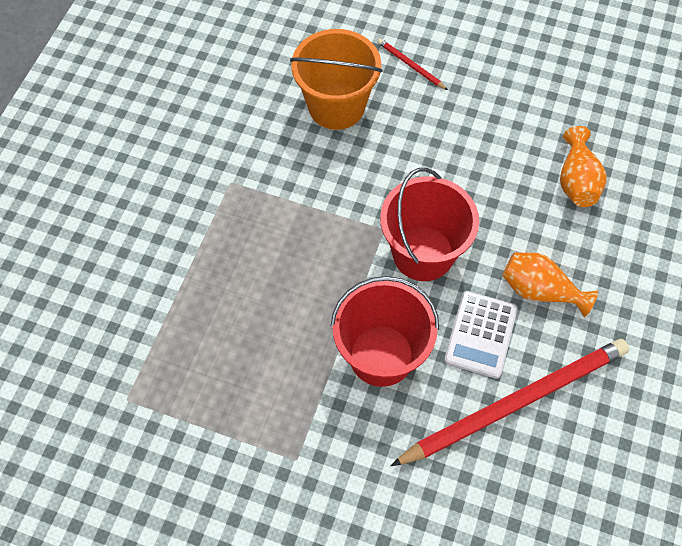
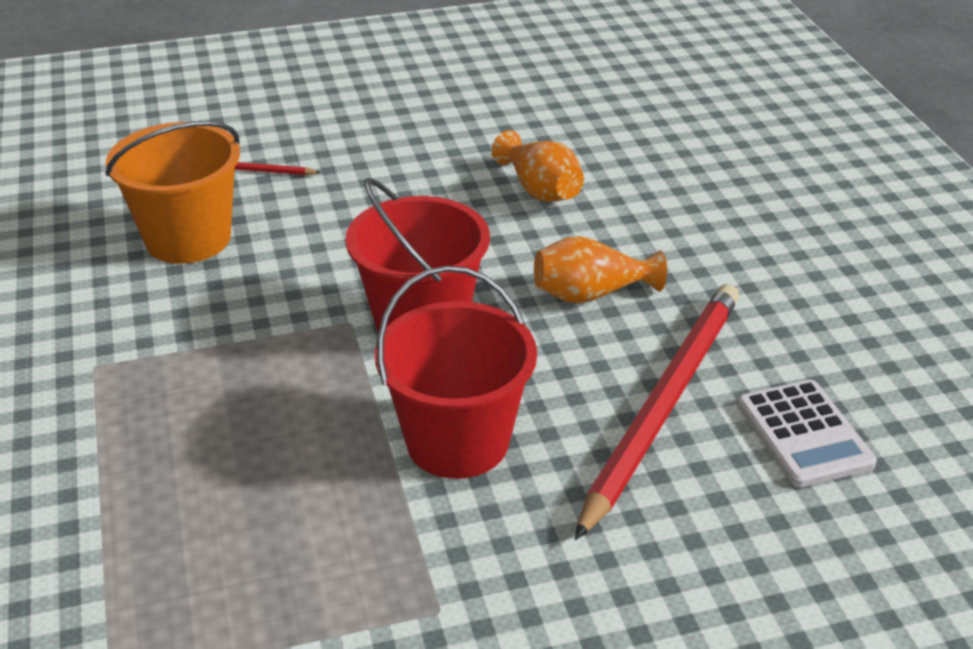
camera: 35 degrees left, 25 degrees down
(480, 334) = (561, 363): white calculator -> white calculator (804, 434)

